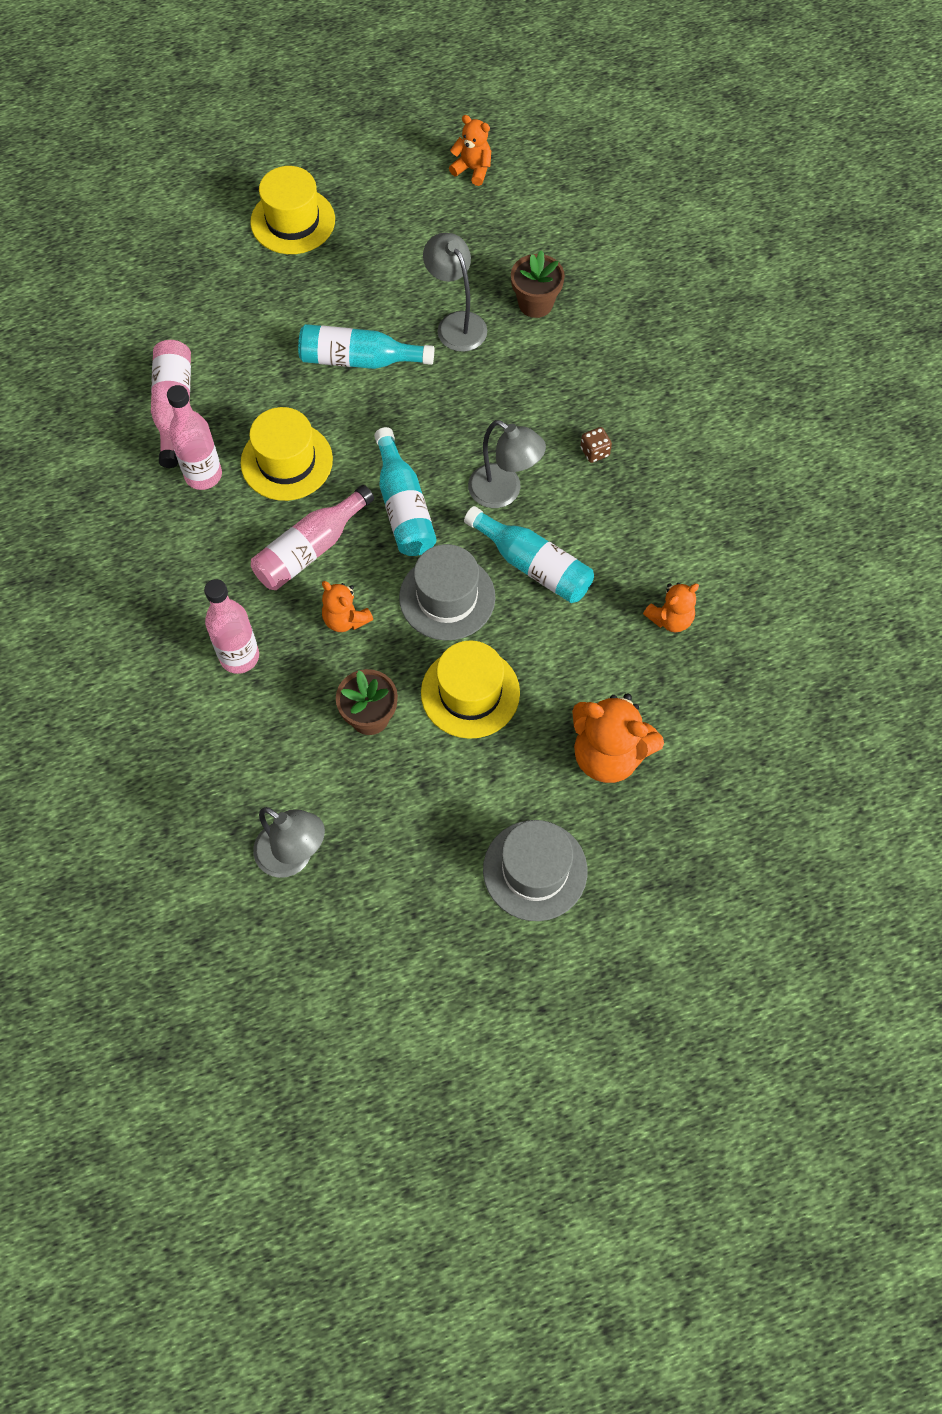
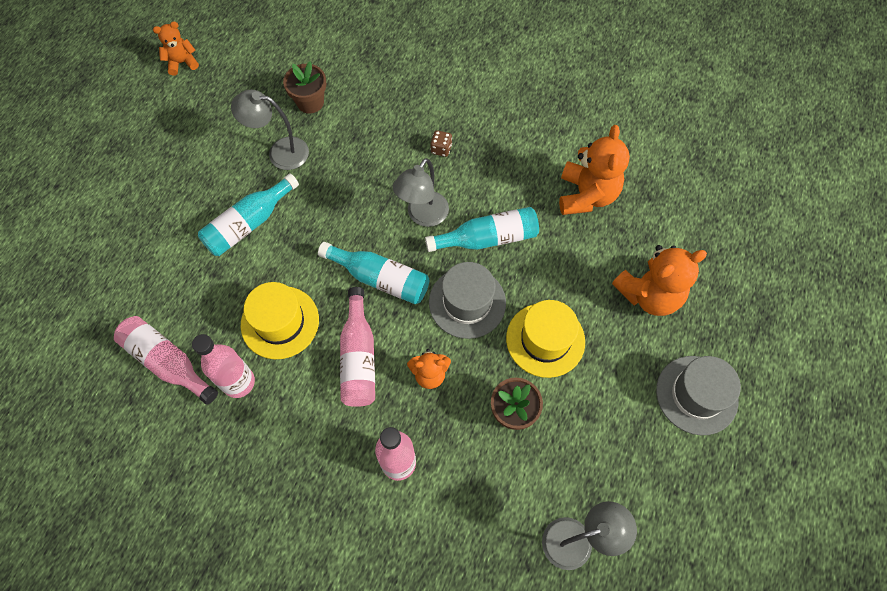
camera: 50 degrees left, 0 degrees up
(293, 221) = (105, 184): yellow hat -> none
(504, 492) = (423, 216): grey lamp -> grey lamp turned 135 degrees clockwise
(670, 619) = (586, 195): orange teddy bear -> orange teddy bear, size x1.76

